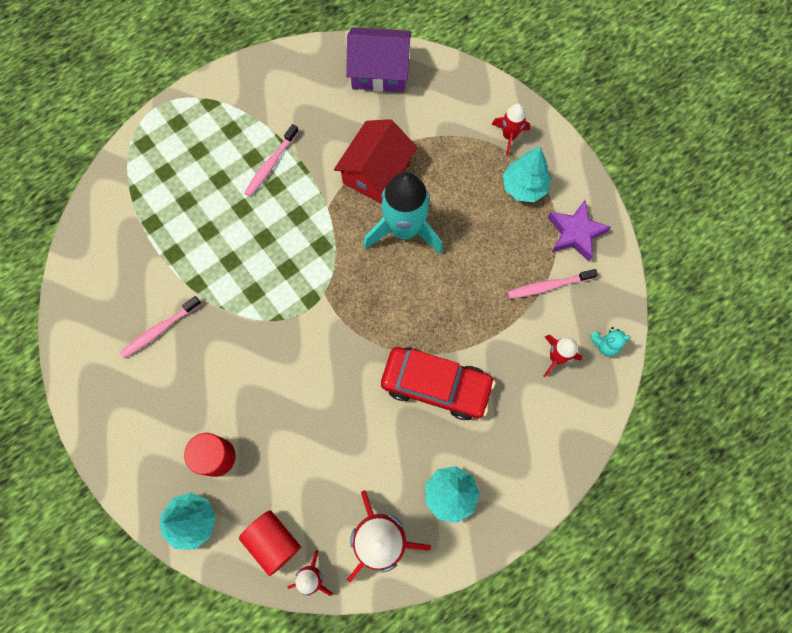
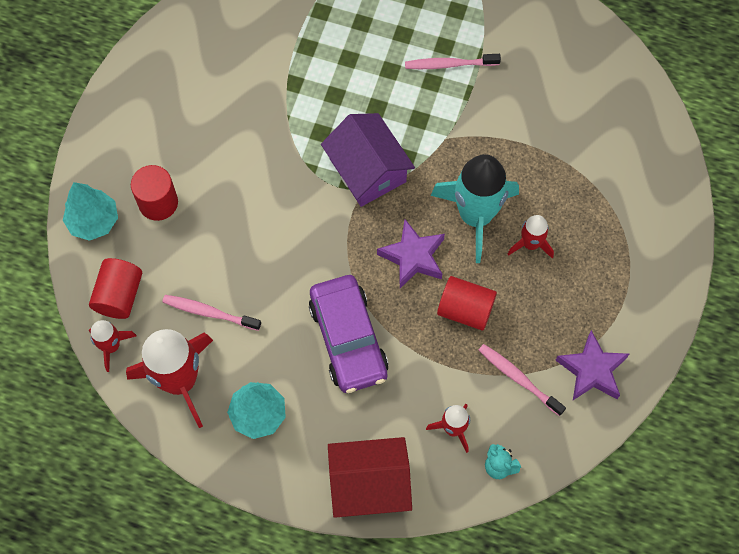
camera: 55 degrees right, 5 degrees down
(160, 330) = (233, 84): pink toothbrush -> pink toothbrush (209, 312)
(376, 172) = (512, 156): red house -> red house (369, 484)
(379, 71) = (617, 90): purple house -> purple house (367, 170)
(404, 294) = (413, 257): none -> purple star
(436, 385) = (348, 339): red car -> purple car
(471, 286) = (465, 310): none -> red cylinder
(509, 136) = (645, 247): red rocket -> red rocket (530, 244)
(524, 187) = (602, 293): turquoise tree -> none

